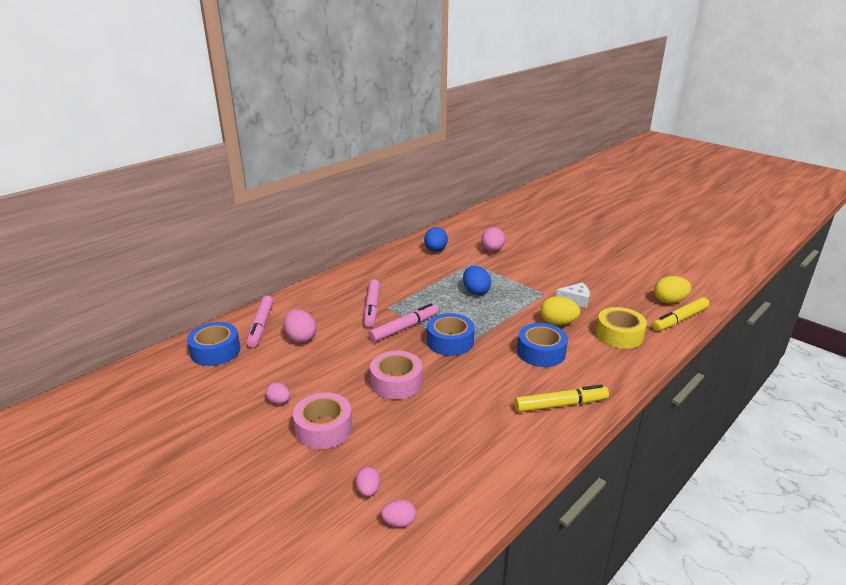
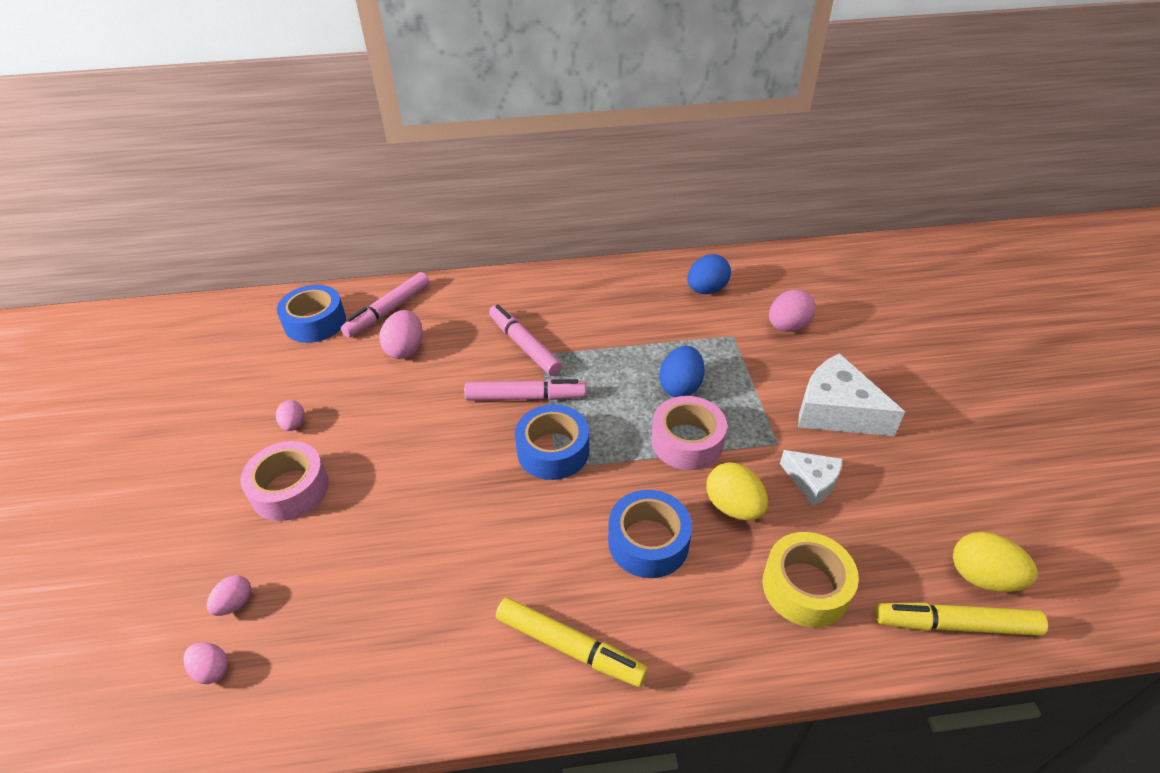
camera: 40 degrees right, 15 degrees up
(372, 308) = (524, 345): pink marker -> pink marker turned 105 degrees clockwise
(396, 382) = (425, 474): pink tape -> pink tape (687, 441)
(552, 272) = (836, 411): none -> white cheese

